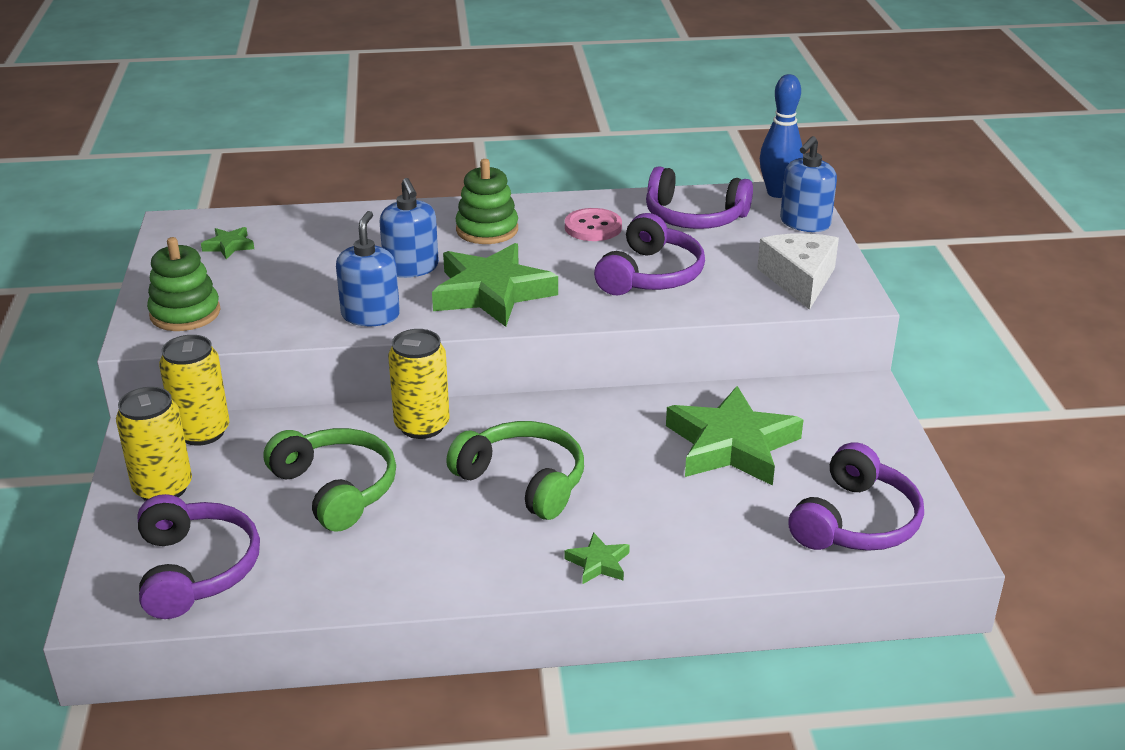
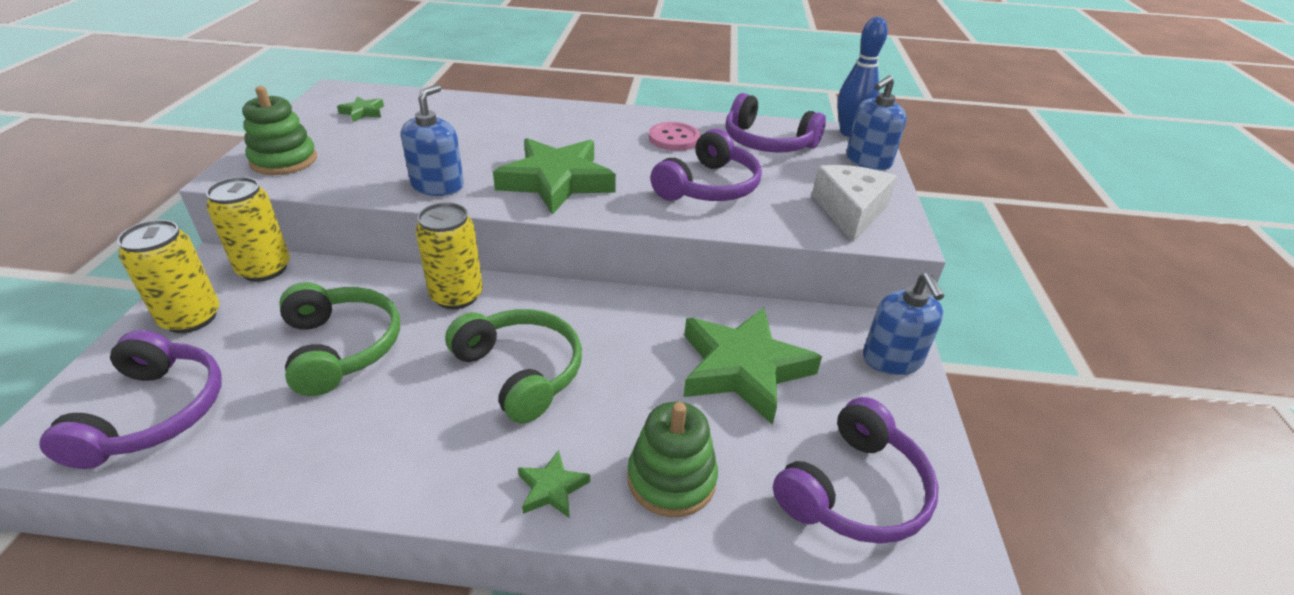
camera: 10 degrees right, 5 degrees up
(411, 268) = (499, 150): blue soap dispenser -> blue soap dispenser (892, 359)
(487, 230) = (581, 128): green stacking toy -> green stacking toy (671, 479)

